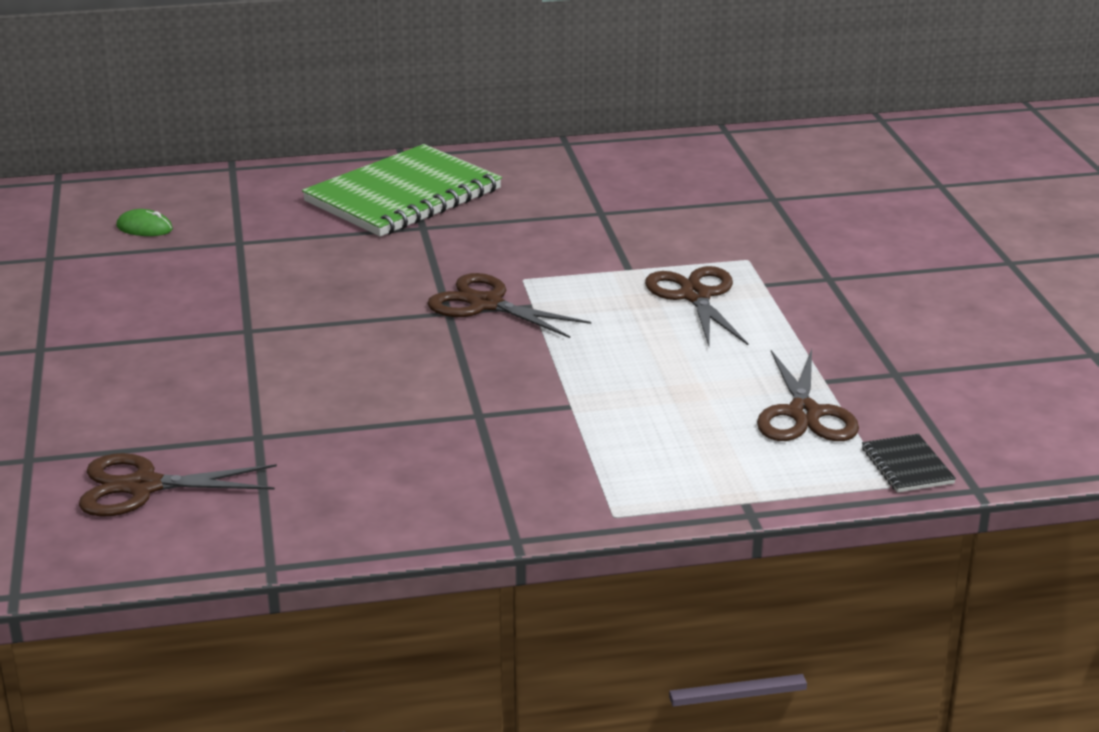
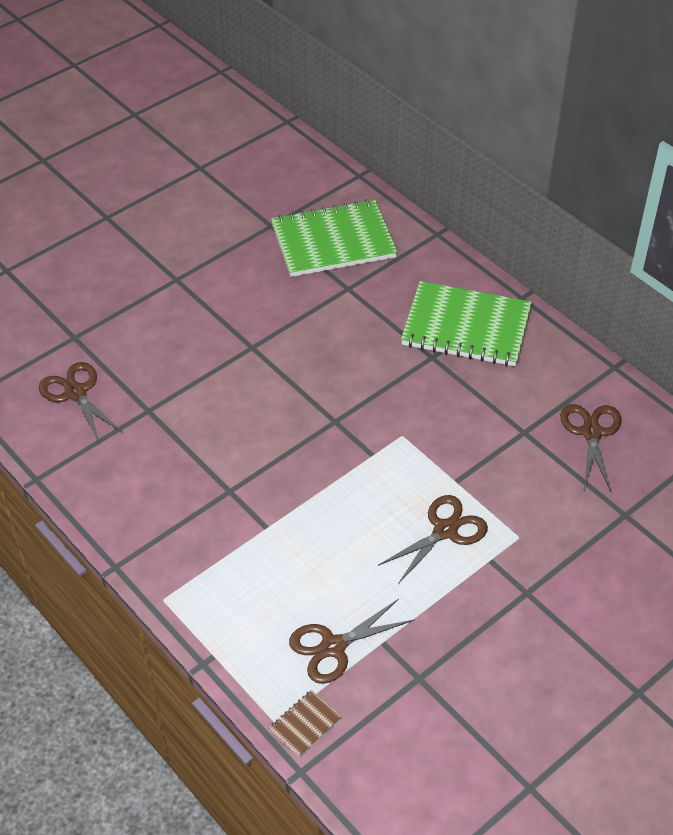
camera: 60 degrees right, 20 degrees up
(144, 228) = (333, 241): green mouse -> green notebook
(486, 304) = (357, 433): brown scissors -> brown scissors (591, 432)
(907, 466) = (305, 724): black notebook -> brown notebook

